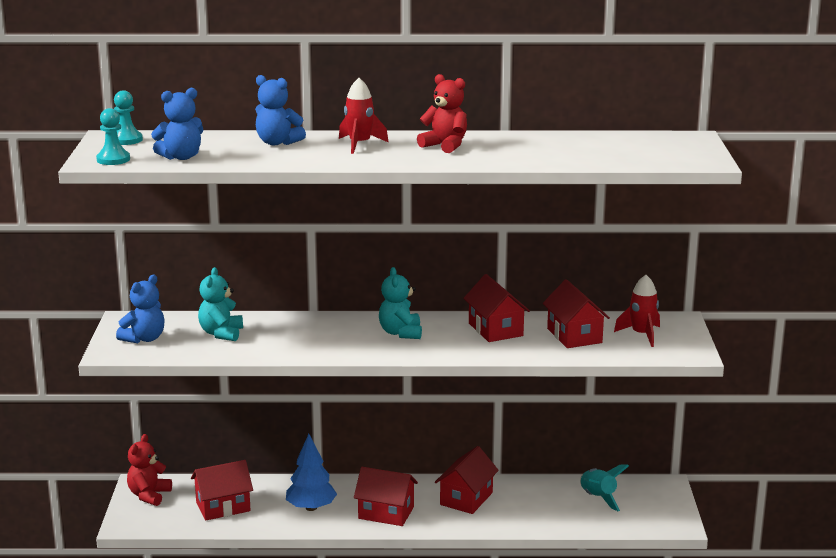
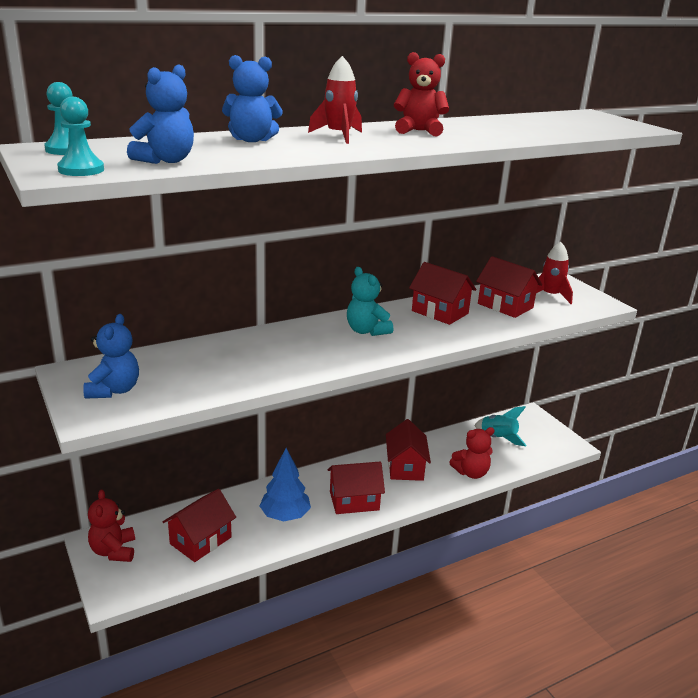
camera: 30 degrees left, 5 degrees up
(221, 333) = (195, 366): turquoise teddy bear -> none
(530, 520) = (471, 473): none -> red teddy bear

